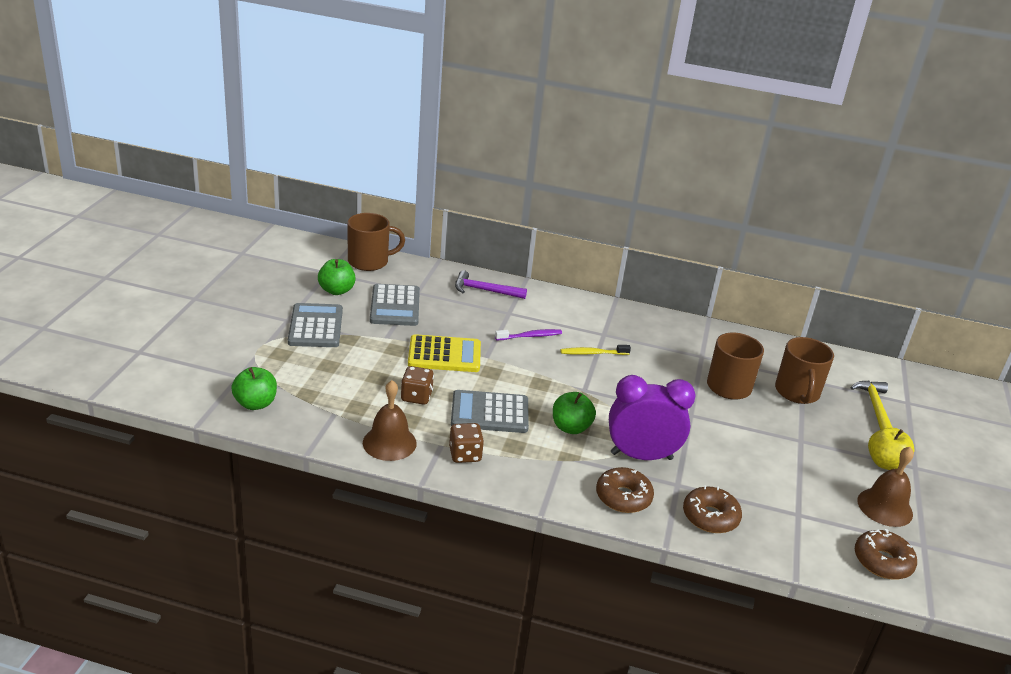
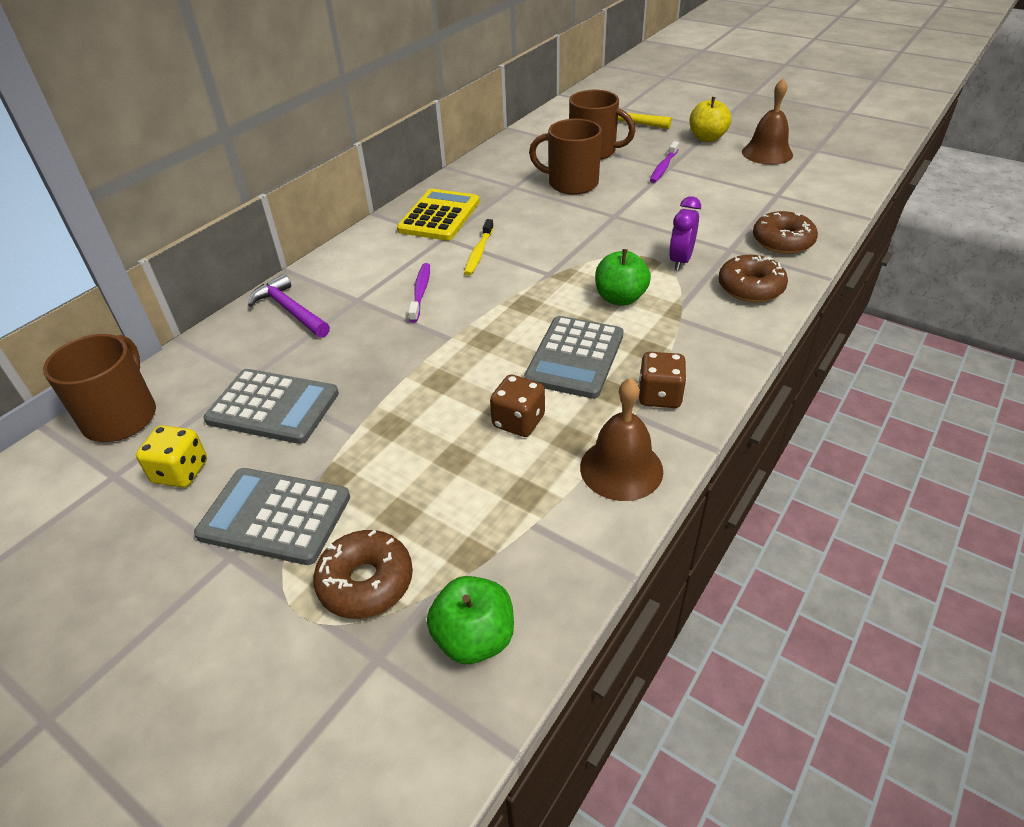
camera: 65 degrees left, 10 degrees up
(336, 290) = (181, 472): green apple -> yellow dice
(444, 355) = (427, 376): yellow calculator -> yellow calculator (439, 216)
(484, 290) = (290, 310): purple hammer -> purple hammer turned 105 degrees clockwise
(641, 456) = (680, 261): purple clock -> purple clock, size x0.56
(799, 437) = (663, 167): none -> purple toothbrush
(882, 561) = (839, 172): brown donut -> brown donut (366, 582)

